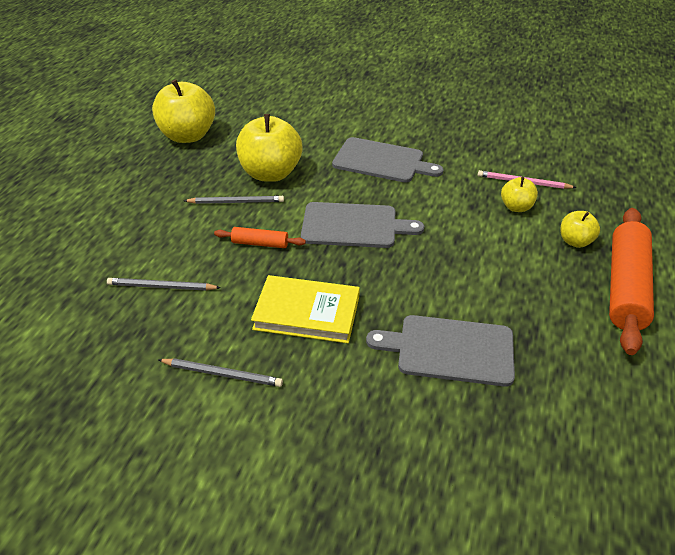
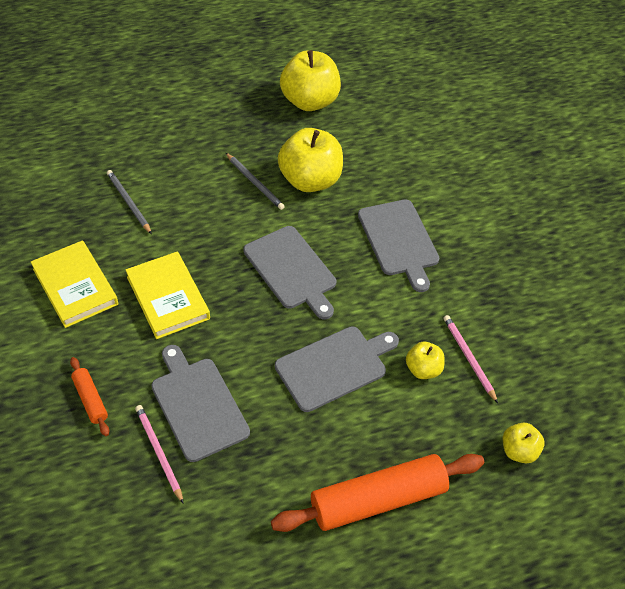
camera: 50 degrees right, 10 degrees up
(222, 374) = (75, 286): grey pencil -> yellow book
(260, 243) = (219, 226): orange rolling pin -> orange rolling pin (90, 400)
(476, 249) = (334, 366): none -> grey cutting board
(485, 403) = (159, 452): none -> pink pencil
(575, 241) = (411, 436): yellow apple -> yellow apple (518, 451)

